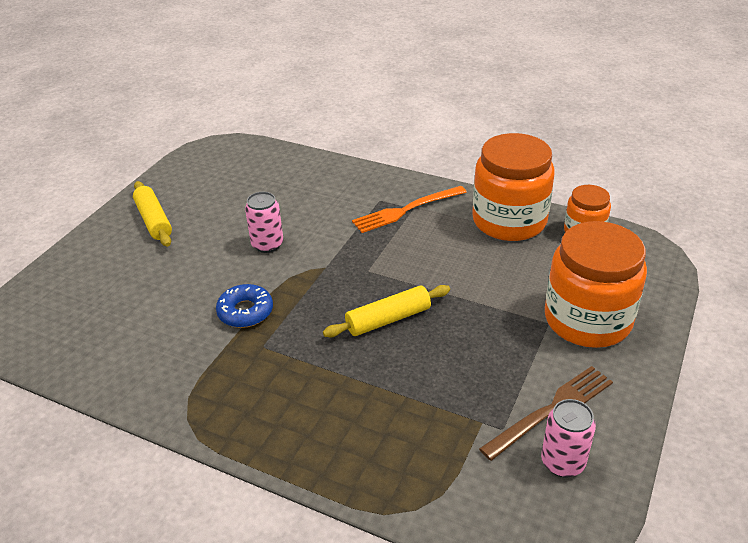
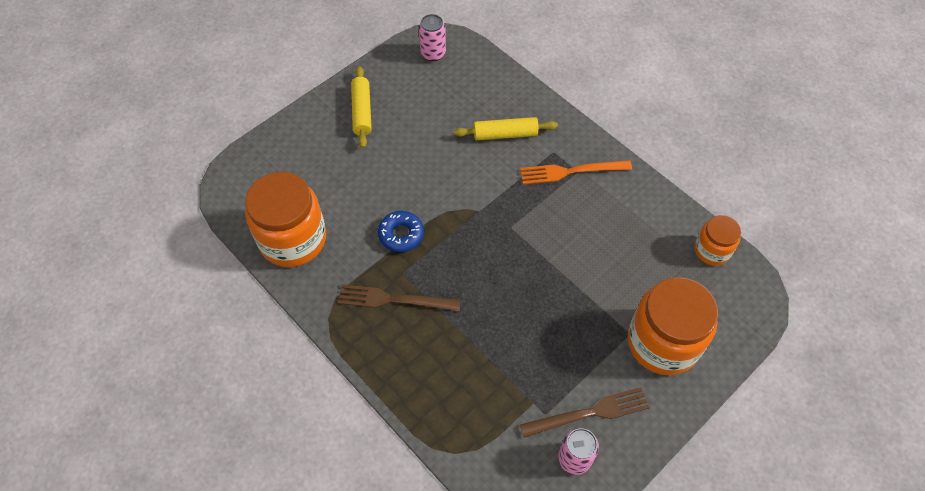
camera: 20 degrees right, 20 degrees up
(264, 374) = (394, 299): none -> brown fork
(267, 244) = (442, 170): pink can -> pink can (433, 53)
(388, 319) = (506, 282): yellow rolling pin -> yellow rolling pin (505, 134)
(509, 221) = (653, 215): orange jar -> orange jar (293, 239)

